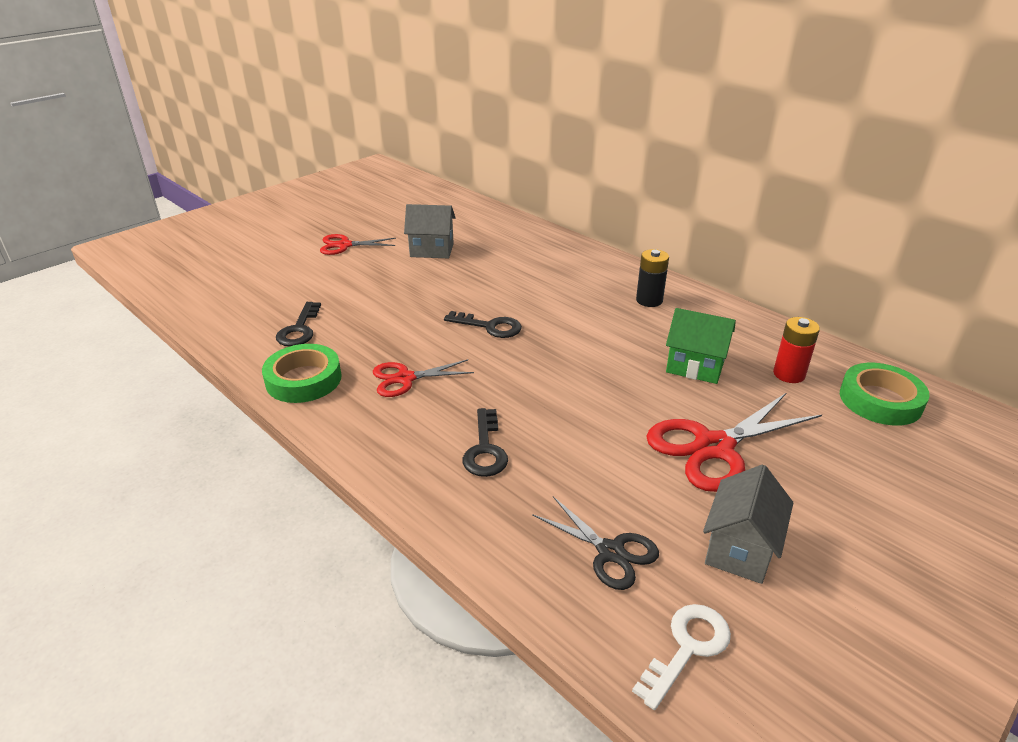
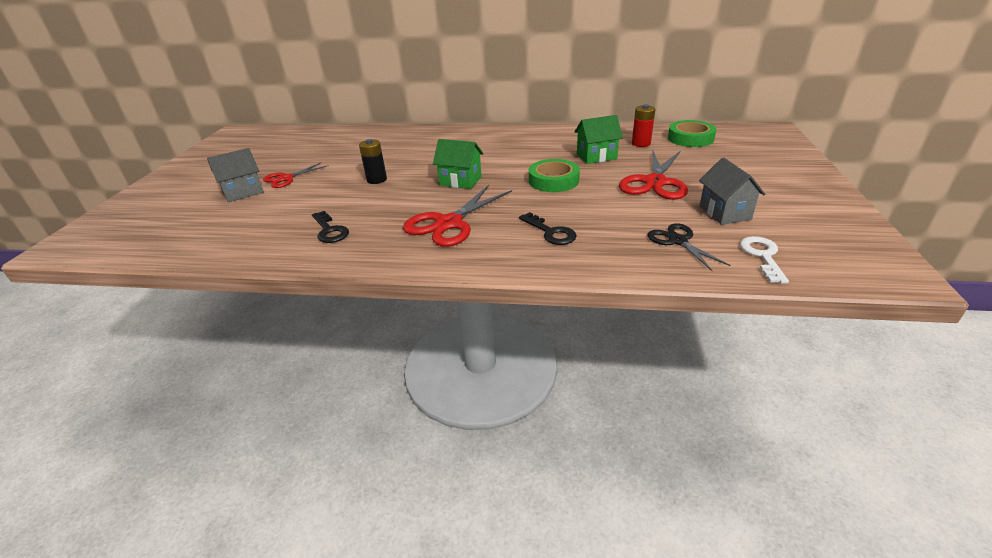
camera: 35 degrees left, 0 degrees up
(303, 379) = (379, 252): green tape -> green tape (553, 180)
(405, 378) = (449, 223): red scissors -> red scissors, size x1.66
(432, 250) = (358, 160): grey house -> grey house (243, 192)
(490, 326) = (460, 181): black key -> green house
(610, 552) = (678, 241): black scissors -> black scissors turned 120 degrees counterclockwise
(649, 300) = (530, 139): black battery -> black battery (377, 180)

